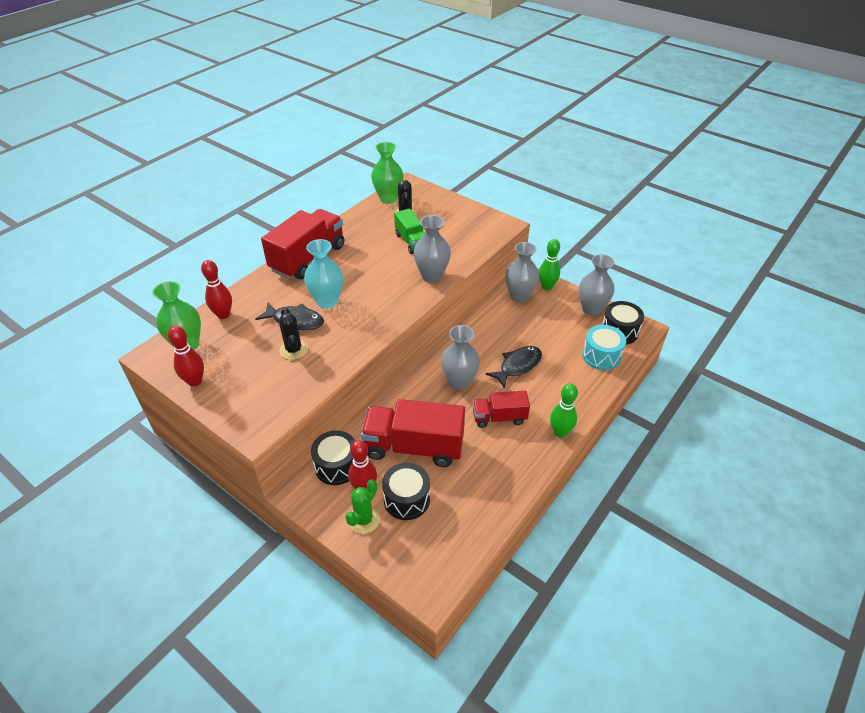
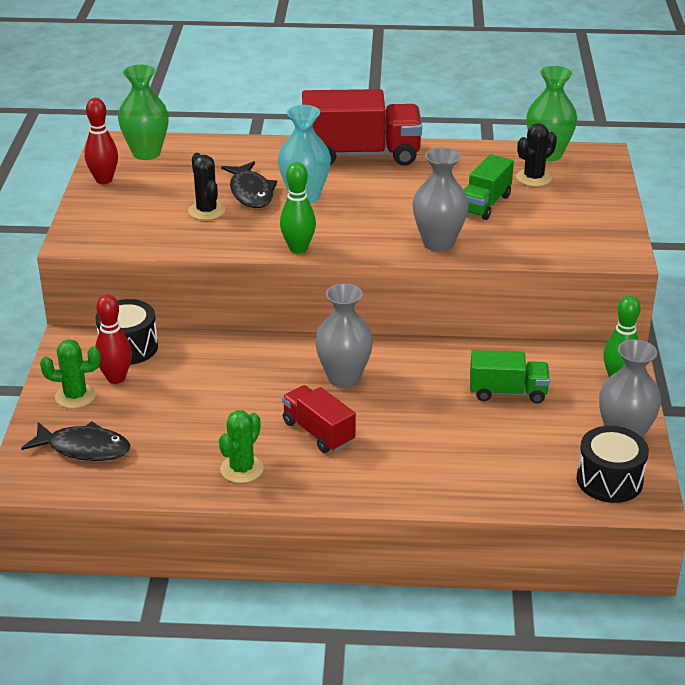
camera: 55 degrees right, 10 degrees down
(223, 315) = (210, 151): red bowling pin -> none
(294, 350) = (206, 211): black cactus -> black cactus turned 60 degrees counterclockwise
(406, 499) = (128, 413): black drum -> none
(414, 447) = (206, 387): red truck -> none
(506, 468) = (242, 469): none -> green cactus
(518, 366) = (426, 413): black fish -> black fish (84, 448)
(519, 296) = (564, 363): grey vase -> none
(525, 328) = (507, 392): none -> green truck
(560, 432) = (346, 492): green bowling pin -> green bowling pin (298, 248)
(601, 356) = (534, 480): turquoise drum -> none

